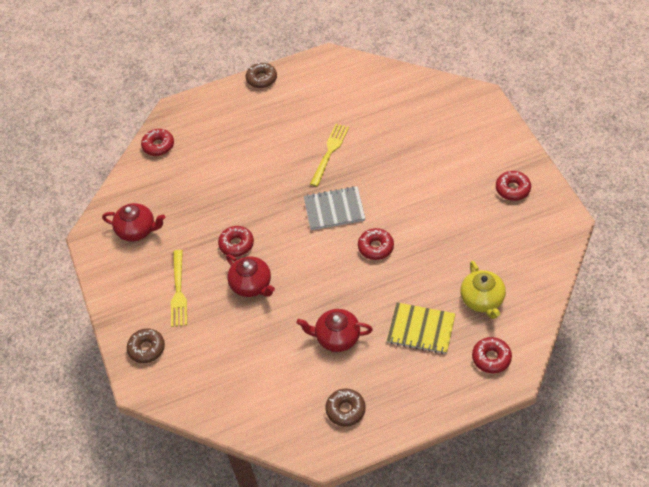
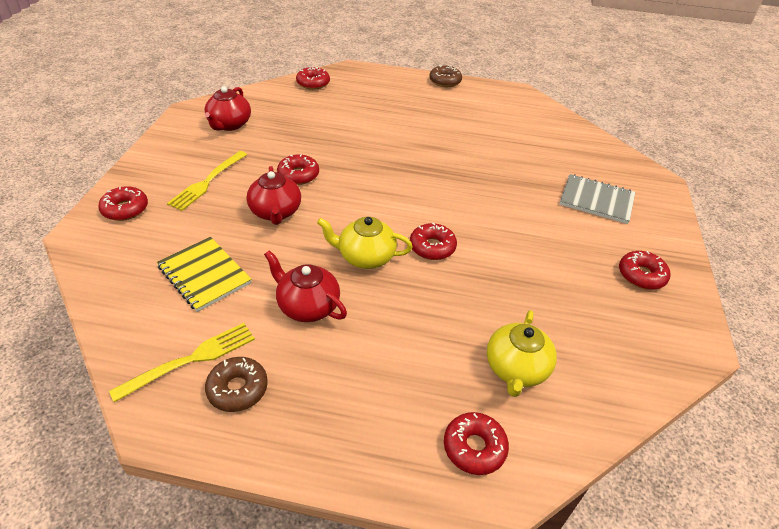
camera: 25 degrees right, 10 degrees down
(137, 230) = (229, 124): red teapot -> red teapot turned 60 degrees clockwise
(147, 348) = (125, 209): brown donut -> red donut
(329, 152) = (457, 152): yellow fork -> yellow fork (190, 360)
(334, 209) = (419, 195): grey notebook -> grey notebook (596, 200)
(341, 281) = (365, 257): none -> yellow teapot
(421, 329) = (411, 355): yellow notebook -> yellow notebook (204, 275)

